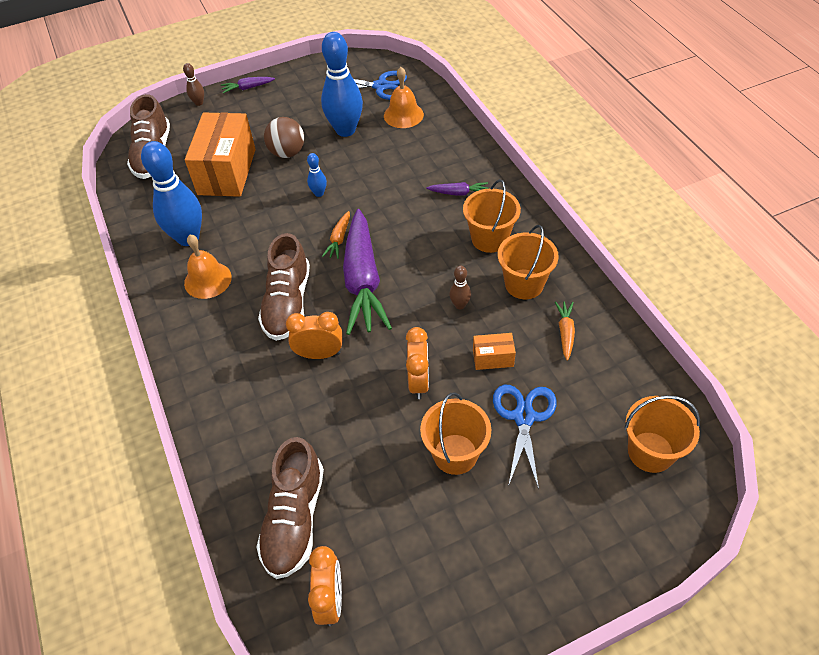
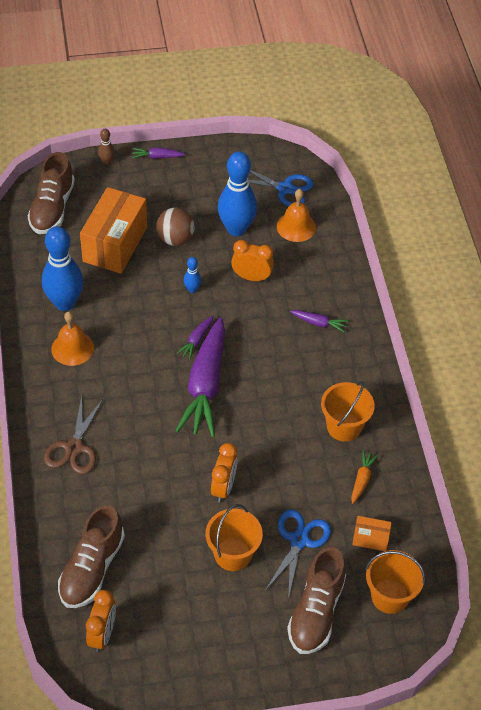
camera: 10 degrees right, 0 degrees up
(236, 383) = (74, 448): none -> brown scissors
(288, 303) = (135, 388): brown shoe -> brown shoe (316, 612)
(319, 354) = (149, 441): orange clock -> orange clock (251, 277)
(339, 239) = (196, 340): orange carrot -> purple carrot
(460, 305) = (281, 430): brown bowling pin -> none
(489, 239) = (330, 376): orange bucket -> none
(493, 358) = (292, 485): orange box -> orange box (370, 539)

